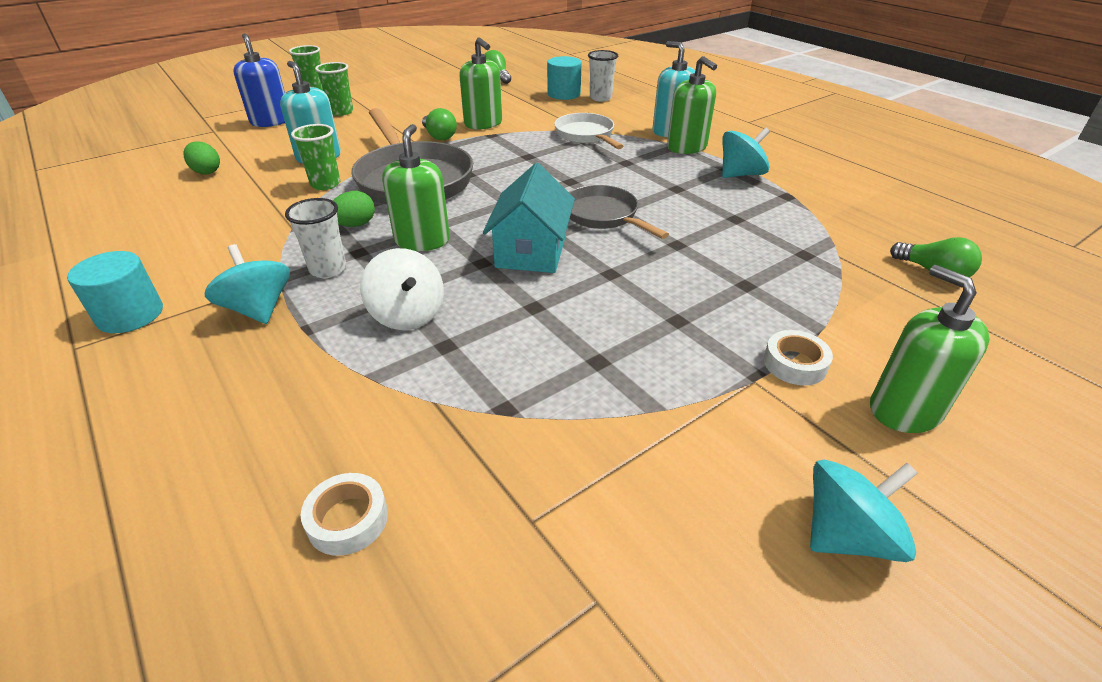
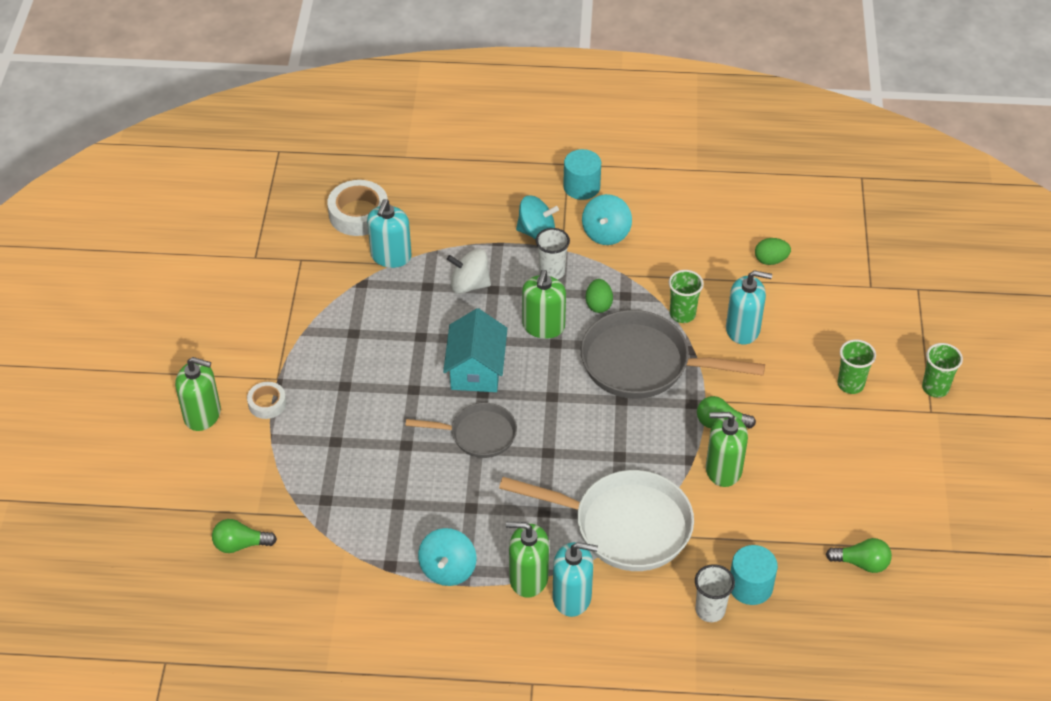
camera: 130 degrees right, 10 degrees up
(271, 121) = (864, 329): blue soap dispenser -> none
(348, 519) = (358, 214): white tape -> white tape, size x1.73
(420, 413) = (391, 256): none -> turquoise soap dispenser
(422, 240) = (543, 326): green soap dispenser -> green soap dispenser turned 60 degrees clockwise
(531, 251) = (476, 369): turquoise house -> turquoise house turned 45 degrees clockwise
(586, 135) = (624, 526): white pan -> white pan, size x1.70
(847, 535) = (193, 337): turquoise spinning top -> turquoise spinning top (606, 233)

